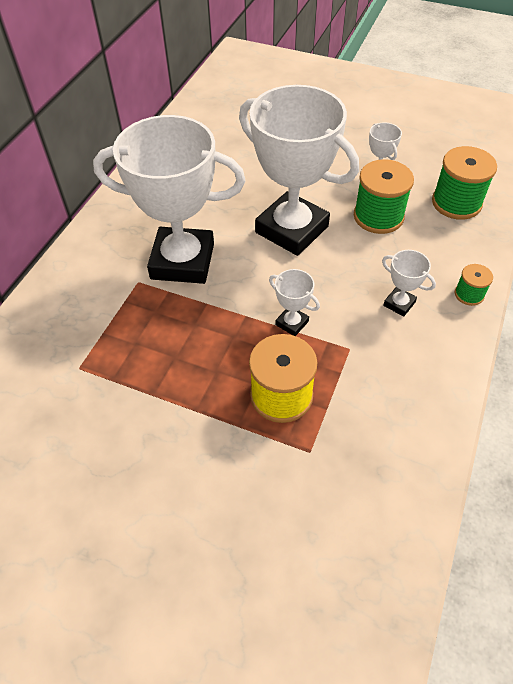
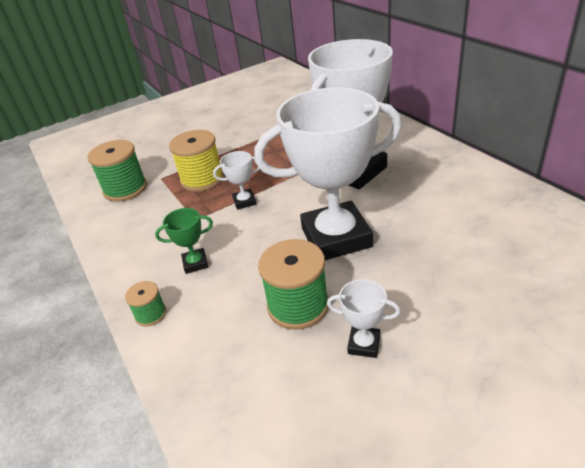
camera: 130 degrees right, 15 degrees down
(399, 304) = (195, 263): white trophy -> green trophy
(456, 203) = (253, 393): green spool -> green spool (125, 189)

